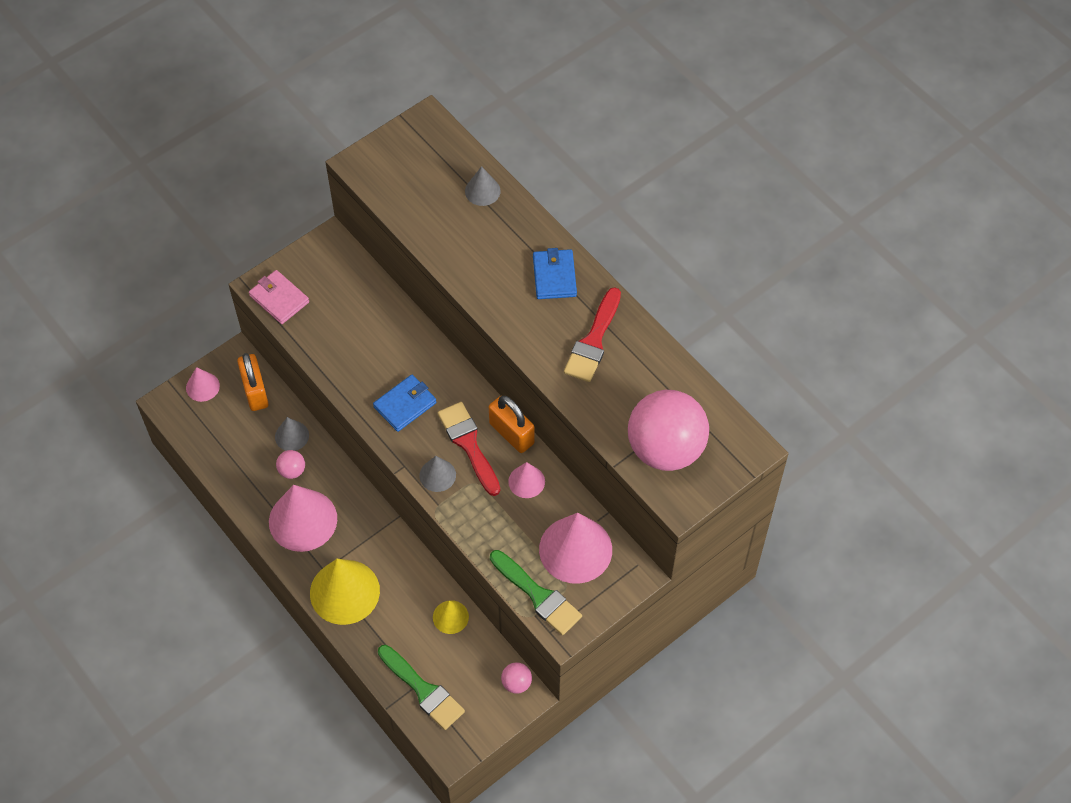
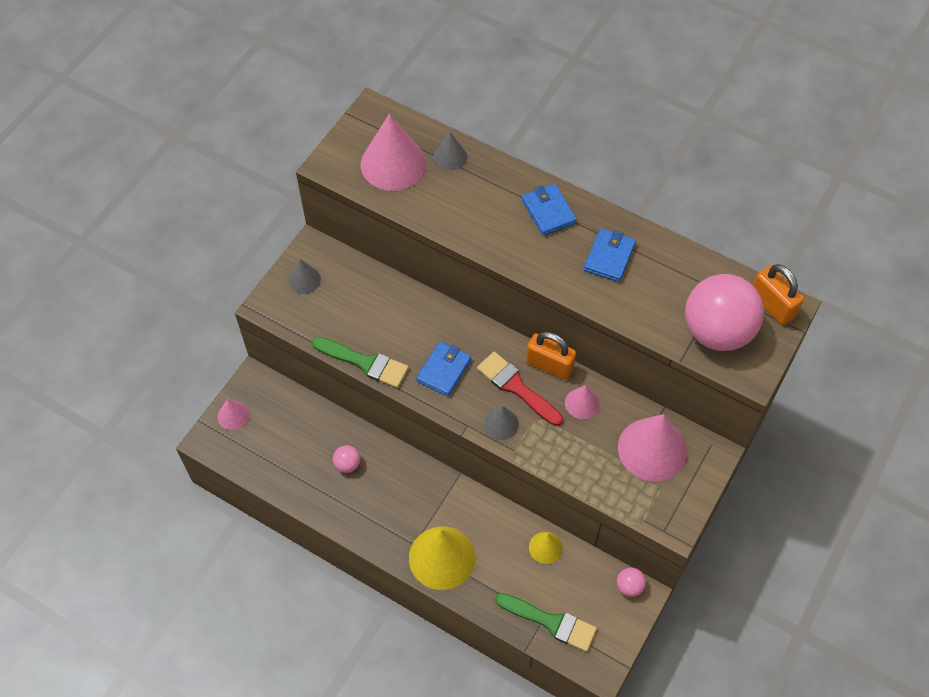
camera: 20 degrees left, 0 degrees up
(255, 391) = (283, 404): orange padlock -> orange padlock (772, 306)
(279, 299) = (288, 312): pink wallet -> none
(292, 436) = (334, 433): grey cone -> grey cone (304, 279)
(303, 520) = (376, 505): pink cone -> pink cone (393, 164)
(538, 595) = (639, 501): green brush -> green brush (365, 363)
(593, 341) = (609, 257): red brush -> blue wallet

